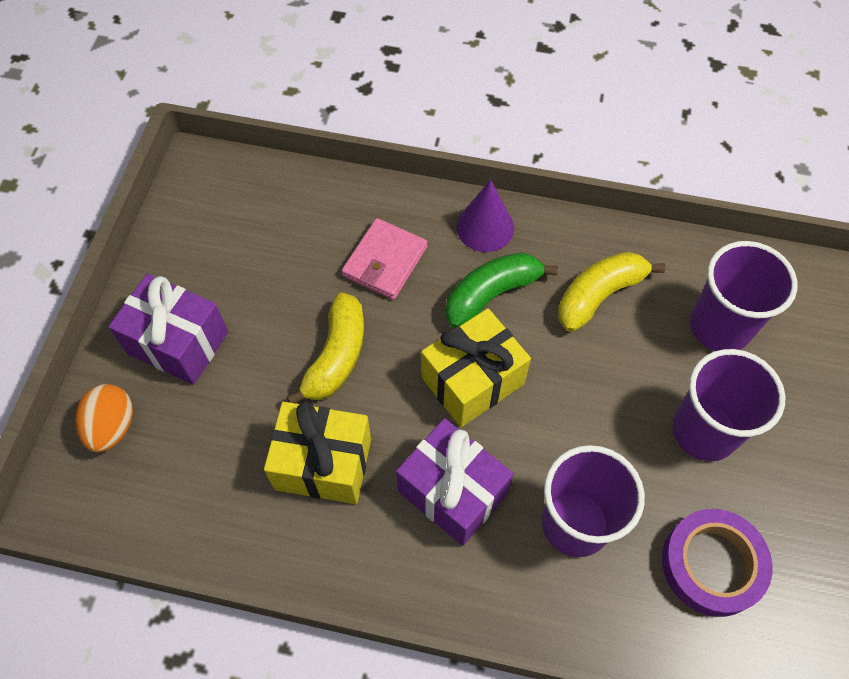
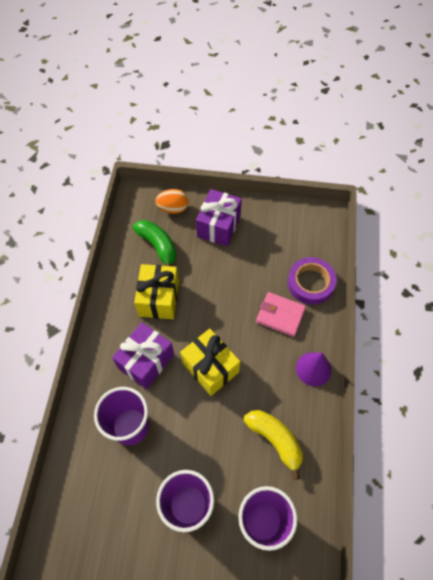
camera: 85 degrees right, 0 degrees up
(336, 356) = (218, 298): yellow banana -> none
(491, 294) = (267, 375): green banana -> green banana (158, 246)
(712, 564) = (107, 505): purple tape -> purple tape (310, 283)

